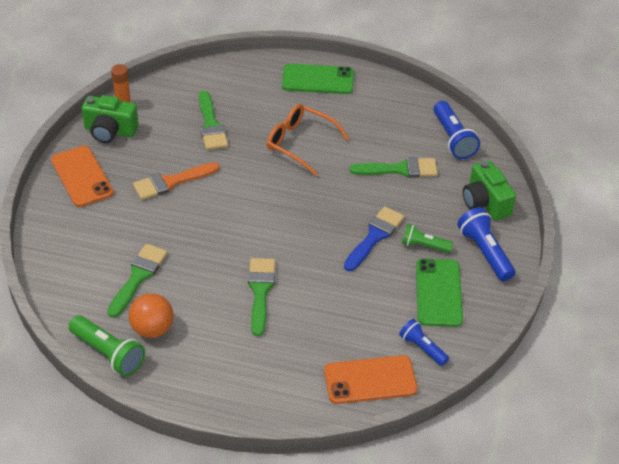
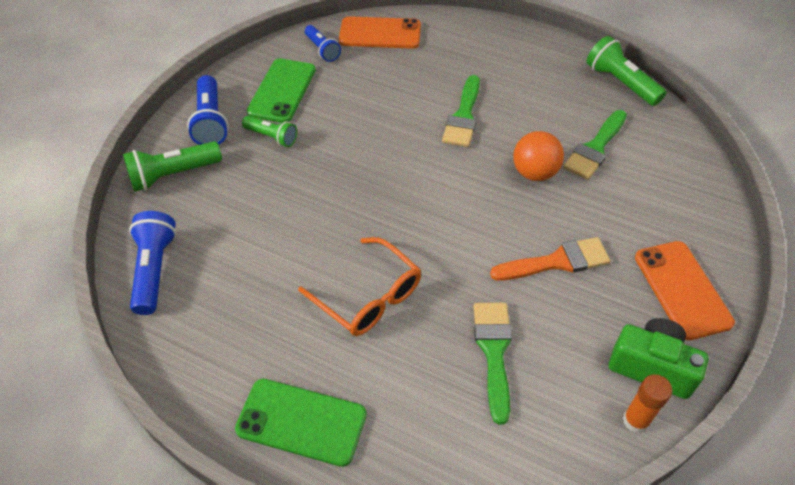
camera: 165 degrees left, 5 degrees up
(152, 329) = (578, 97): orange ball -> orange ball (534, 173)
(374, 236) = (321, 154): blue brush -> none
(400, 169) = (250, 234): green brush -> none
(485, 202) = (173, 175): green camera -> green flashlight

